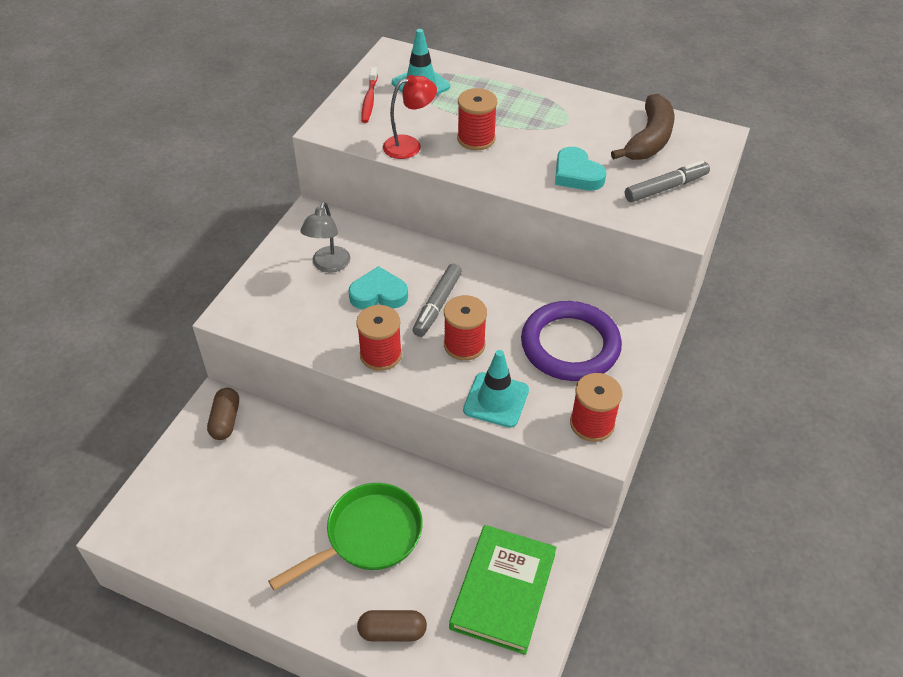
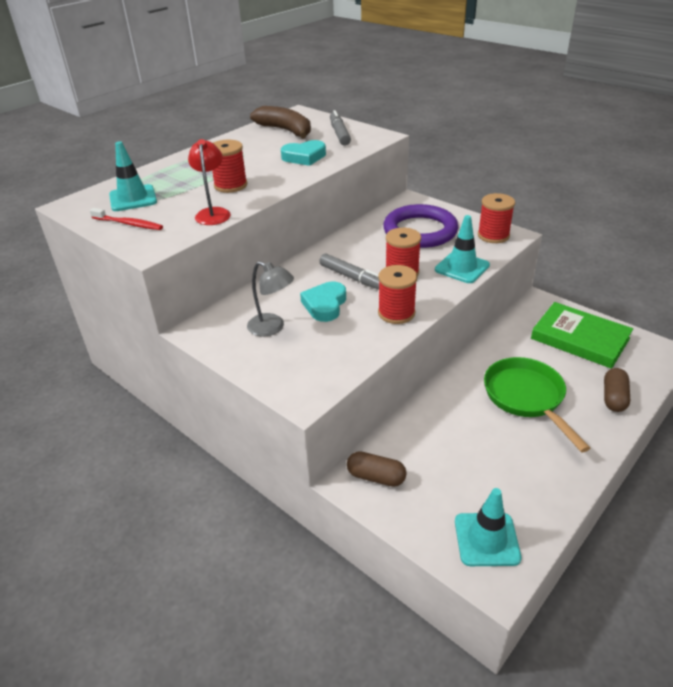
camera: 70 degrees left, 10 degrees down
(164, 518) = (486, 539): none -> turquoise traffic cone

